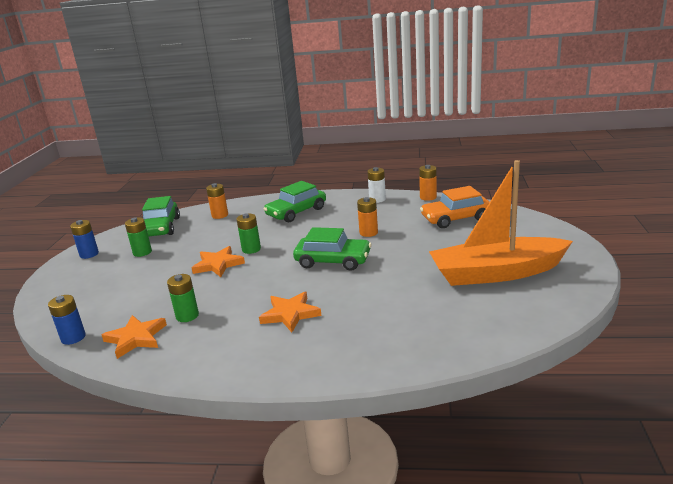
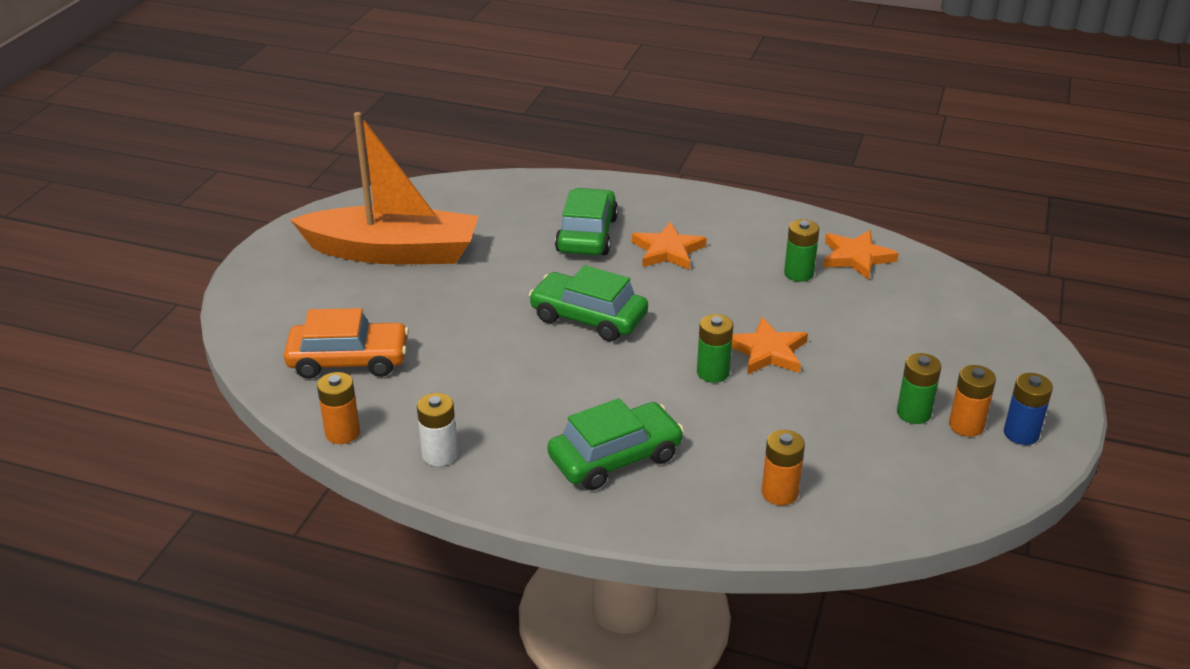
camera: 170 degrees left, 10 degrees up
(73, 337) = (940, 273): blue battery -> none
(161, 227) = (903, 483): green car -> green car (587, 235)
(368, 233) = (508, 363): orange battery -> orange battery (966, 425)

